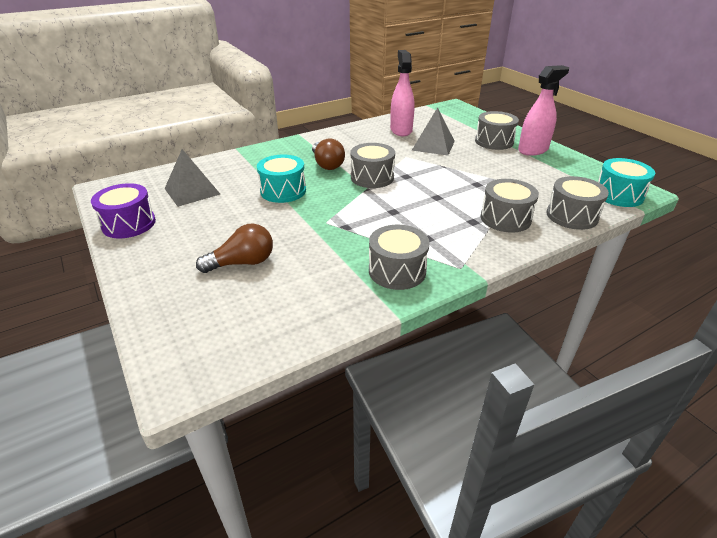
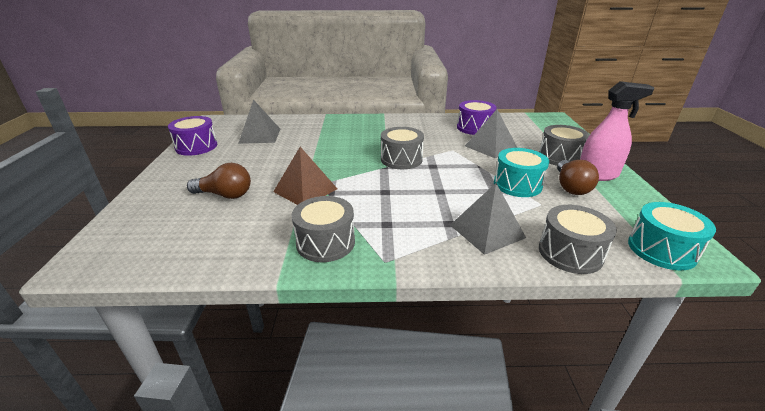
camera: 30 degrees right, 5 degrees down
(283, 191) = (319, 151): turquoise drum -> turquoise drum (517, 184)
(319, 232) = (305, 190): none -> brown pyramid
(327, 164) = (377, 140): brown light bulb -> brown light bulb (570, 187)
(401, 130) = (474, 128): pink spray bottle -> purple drum
(505, 218) = (487, 231): grey drum -> grey pyramid

